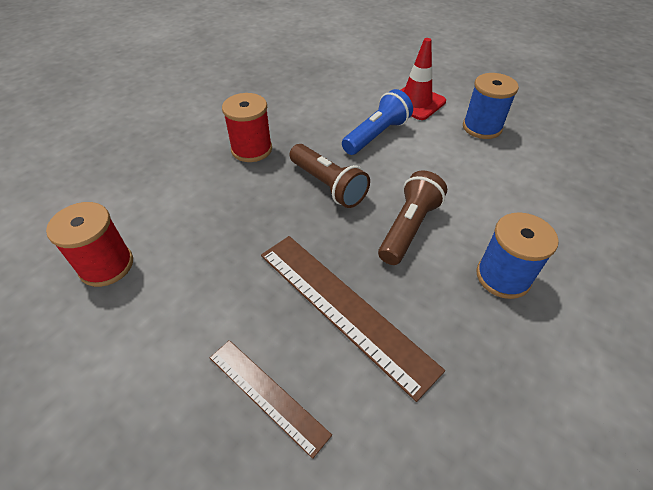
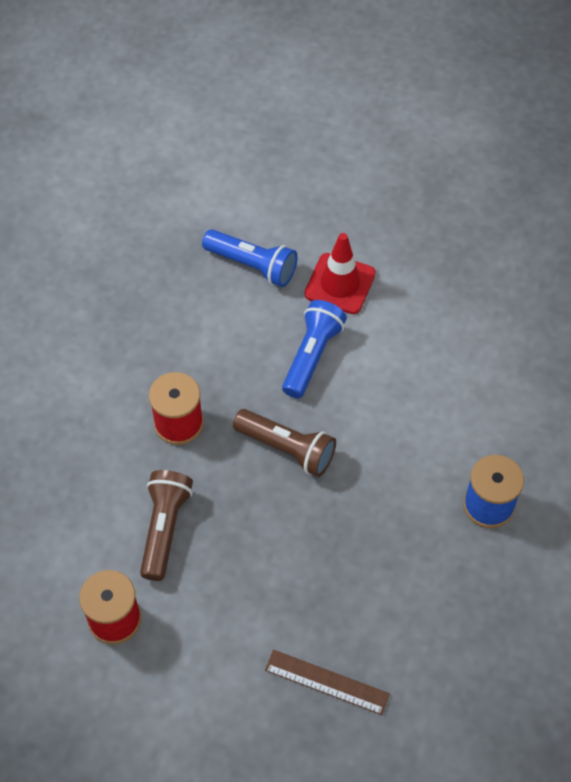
camera: 20 degrees left, 10 degrees up
(343, 308) = (358, 586): brown ruler -> none
(356, 81) = (252, 265): none -> blue flashlight
(408, 228) = (388, 477): brown flashlight -> brown flashlight (164, 528)
(482, 127) = (427, 305): blue spool -> none

